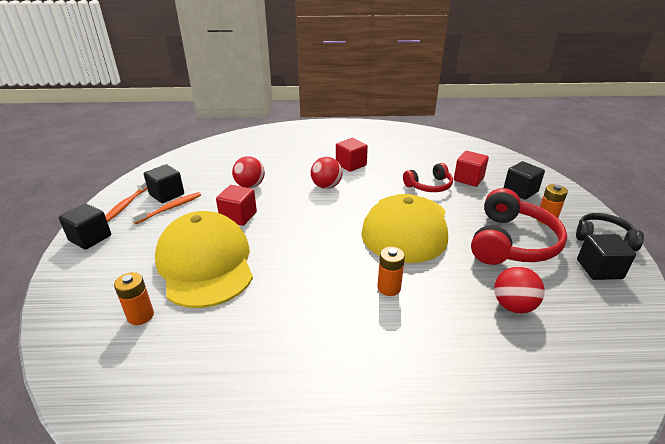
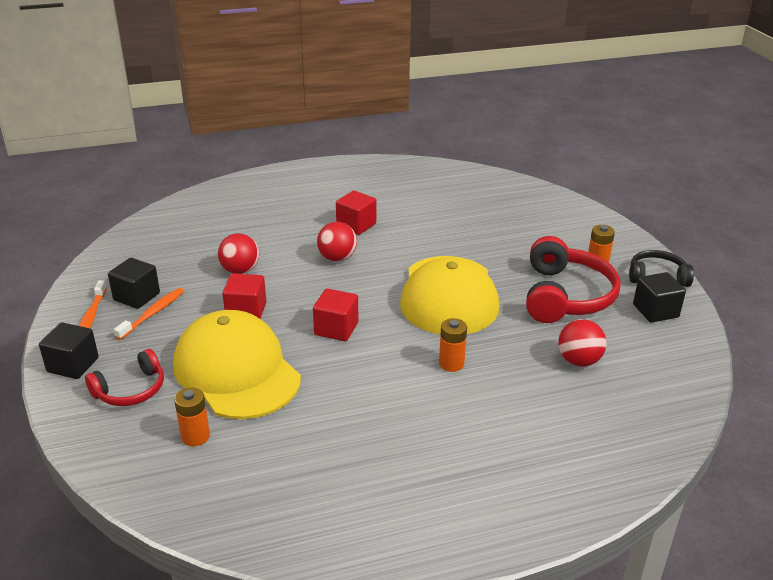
camera: 15 degrees left, 0 degrees up
(429, 186) = (460, 241): red headphones -> red headphones (131, 390)
(468, 179) = (503, 226): red cube -> red cube (336, 329)
(520, 191) = (564, 234): black cube -> none

